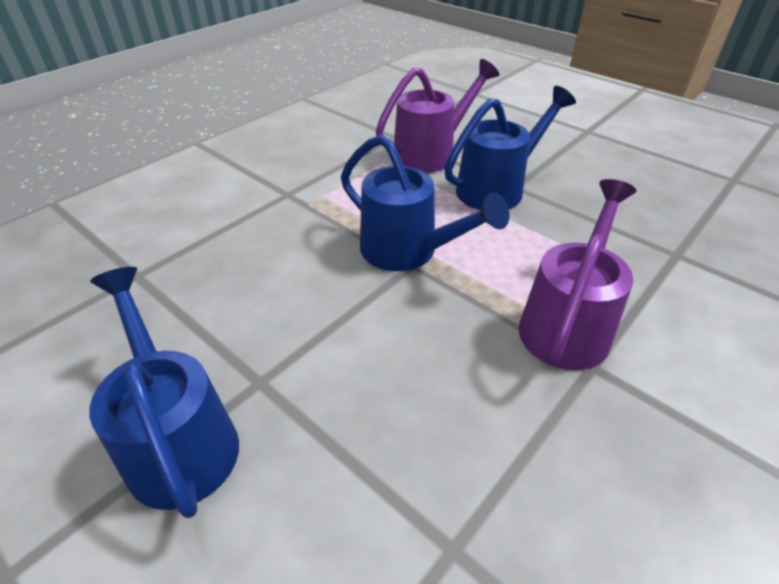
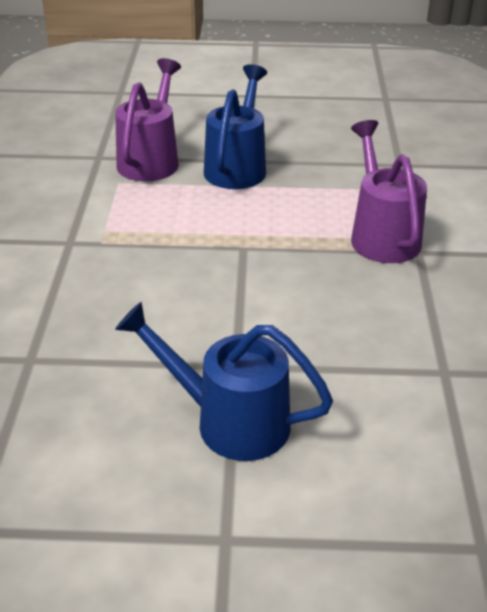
camera: 40 degrees left, 5 degrees down
(407, 252) = (229, 240): blue watering can -> none

